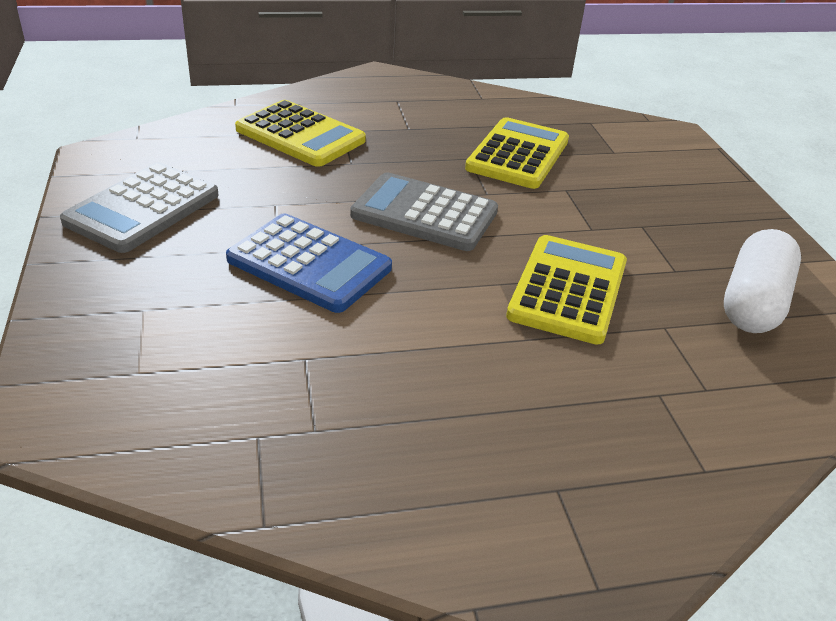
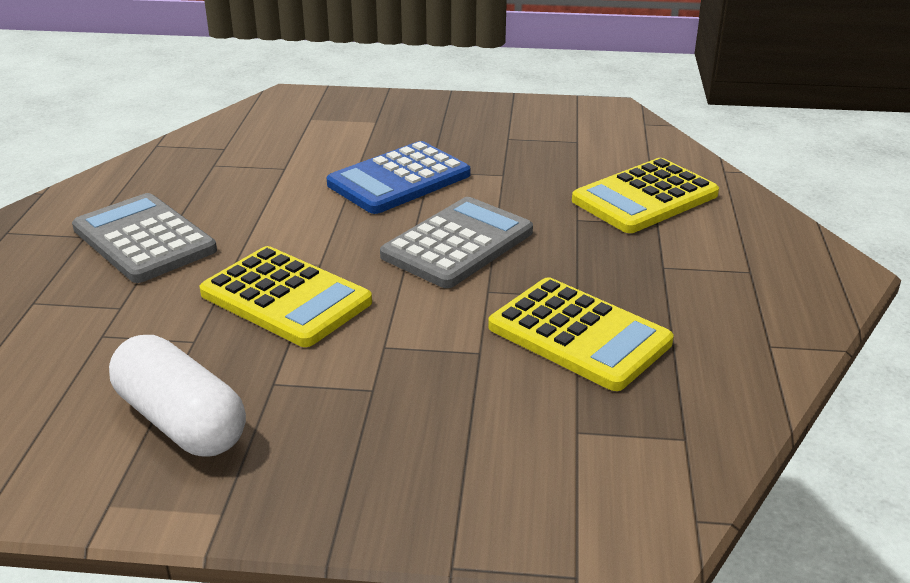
camera: 110 degrees right, 5 degrees down
(142, 208) = (512, 123): grey calculator -> grey calculator (144, 239)

